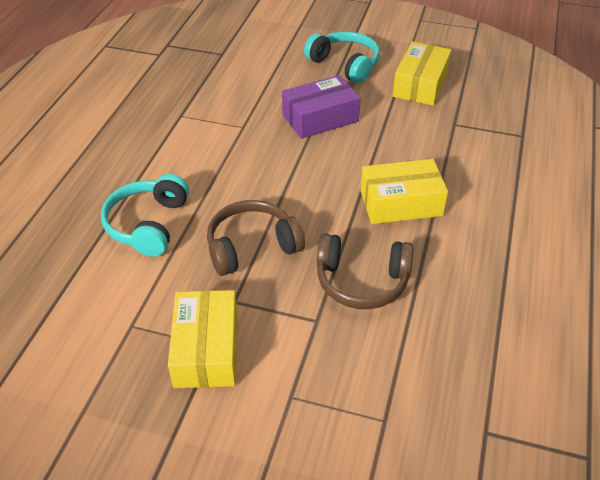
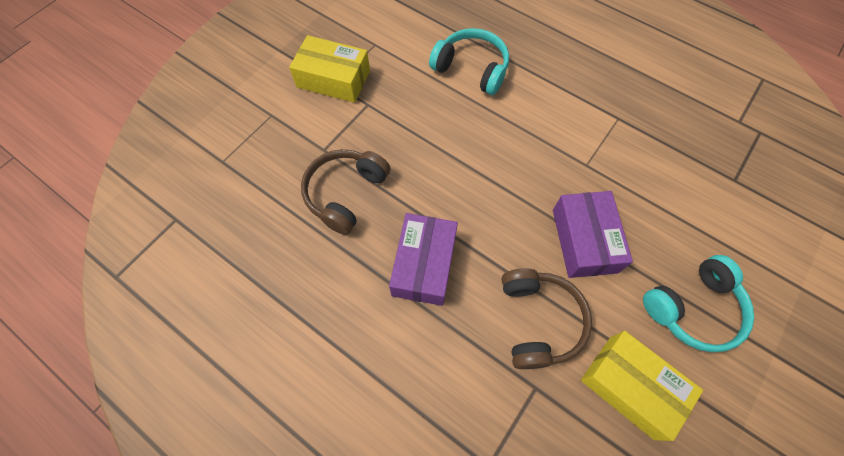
camera: 110 degrees right, 20 degrees up
(252, 247) = (418, 129): brown headphones -> brown headphones (538, 321)
(401, 203) = (424, 265): yellow box -> purple box

